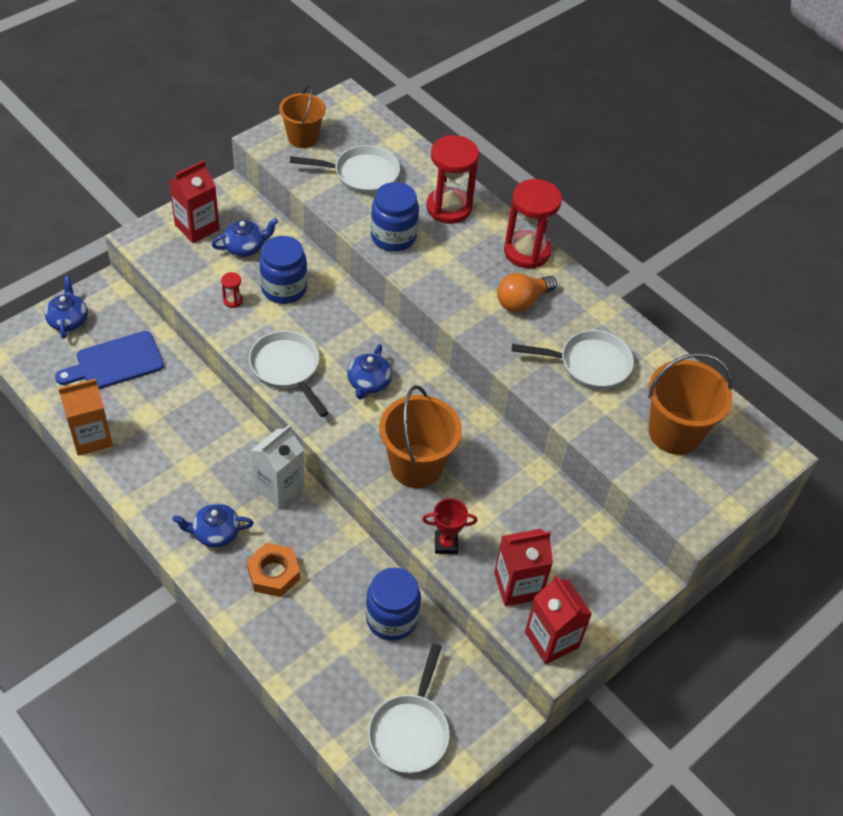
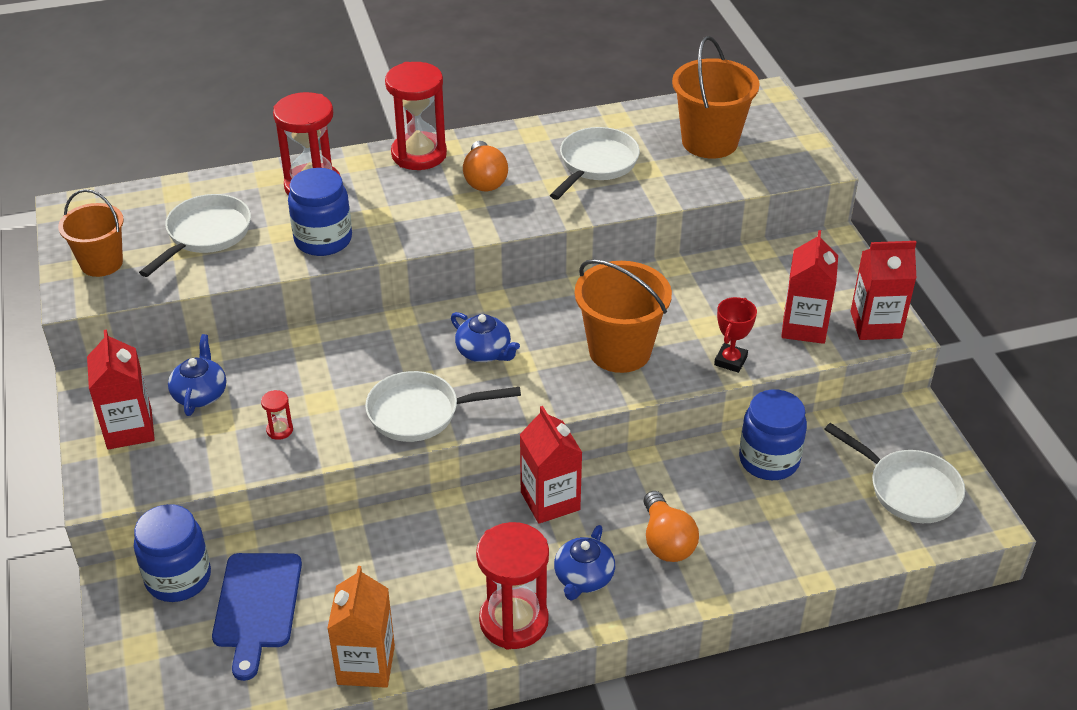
camera: 60 degrees left, 10 degrees down
(68, 320) = (145, 639): blue teapot -> none
(159, 505) = (514, 621): none -> red hourglass
(273, 573) = (666, 541): orange nut -> orange light bulb
(279, 487) = (550, 501): white carton -> red carton
(284, 288) = (294, 379): blue jar -> blue jar (178, 578)

